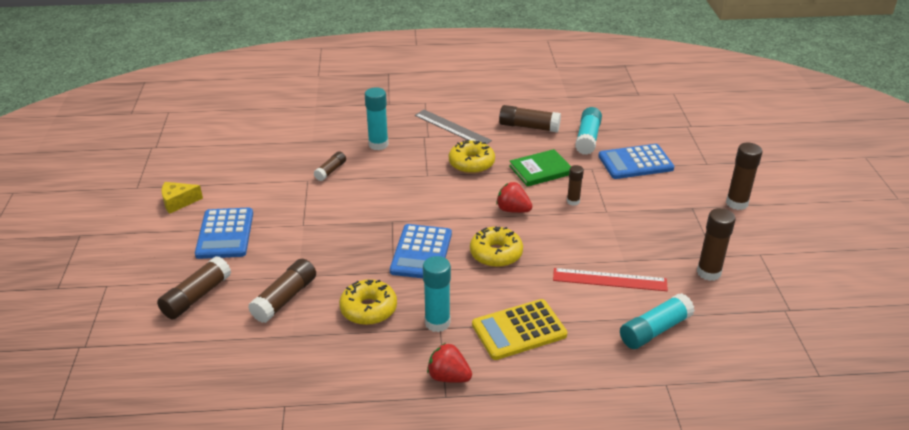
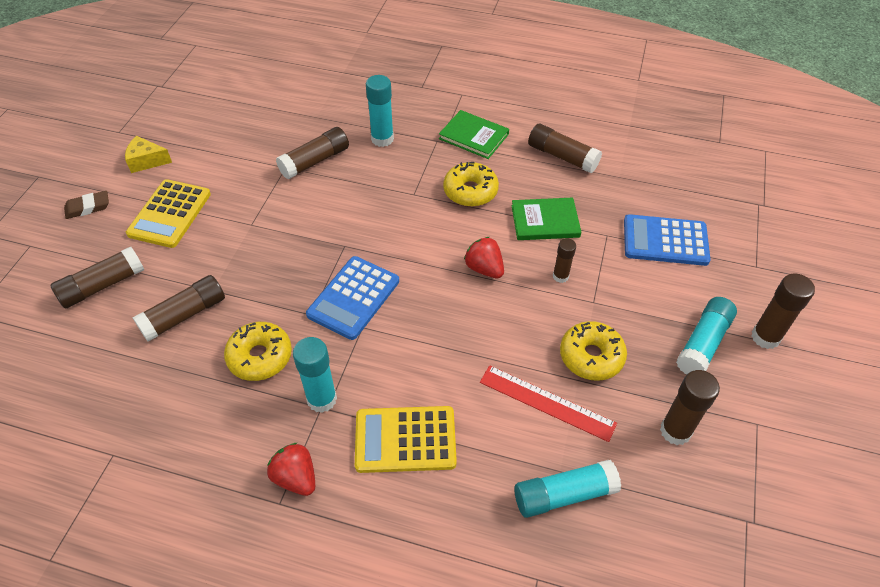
camera: 20 degrees right, 15 degrees up
(144, 246) = (88, 207): none -> brown eraser
(225, 234) = (169, 214): blue calculator -> yellow calculator
(330, 171) = (315, 161): brown glue stick -> brown glue stick, size x1.64
(452, 128) = (473, 136): grey ruler -> green book
(496, 254) = (434, 324): yellow donut -> yellow donut (591, 356)
(587, 138) = (624, 190): turquoise glue stick -> turquoise glue stick (703, 343)

